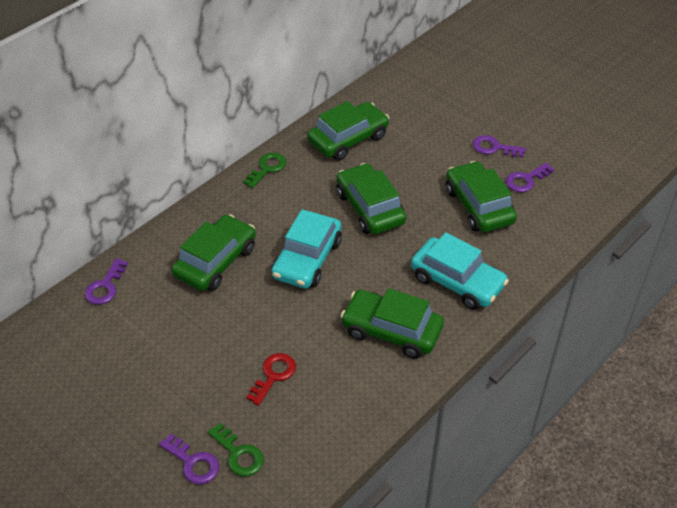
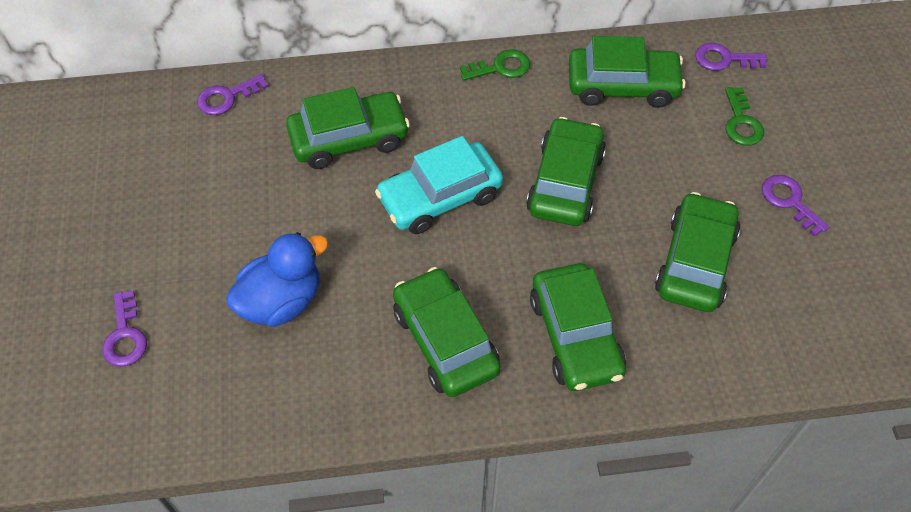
camera: 40 degrees right, 10 degrees up
(239, 454) = (171, 359): green key -> green key (741, 122)
(273, 375) = (282, 301): red key -> blue duck
(457, 281) = (575, 336): turquoise car -> green car
(526, 180) = (789, 268): purple key -> purple key (724, 59)

